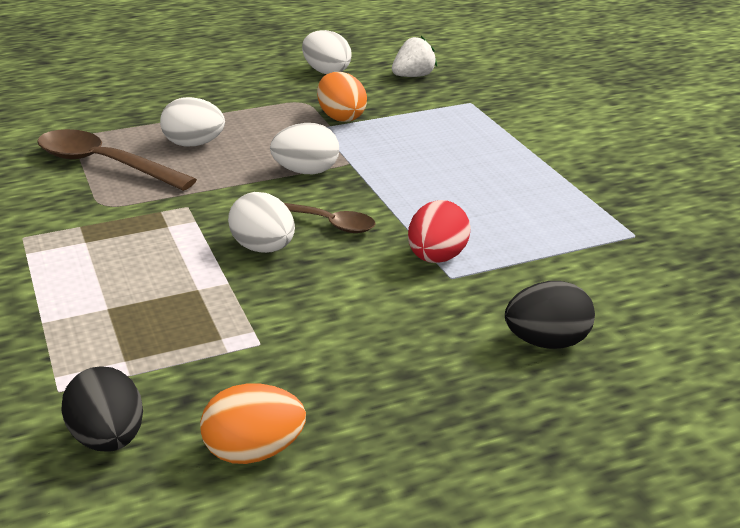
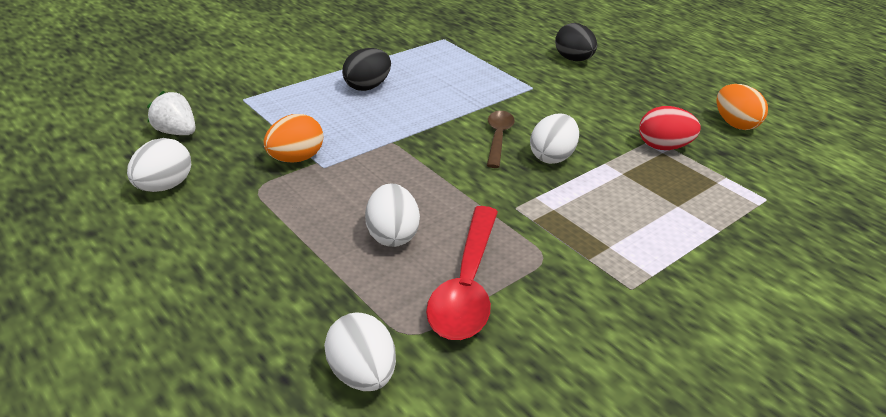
camera: 110 degrees left, 5 degrees up
(104, 164) = (467, 285): brown spoon -> red spoon
(108, 439) = (778, 168): black egg -> black egg (367, 87)
(306, 172) = (420, 159): white egg -> white egg (361, 374)
(437, 258) = (514, 93): red egg -> red egg (663, 147)

